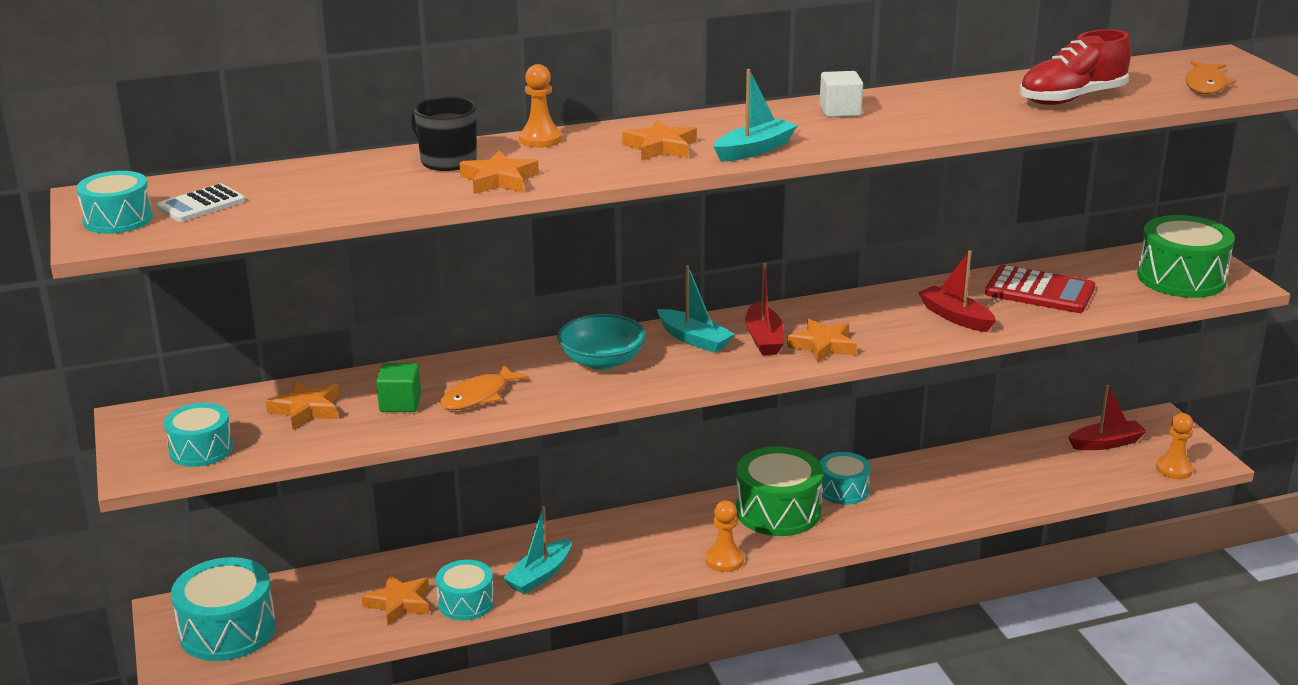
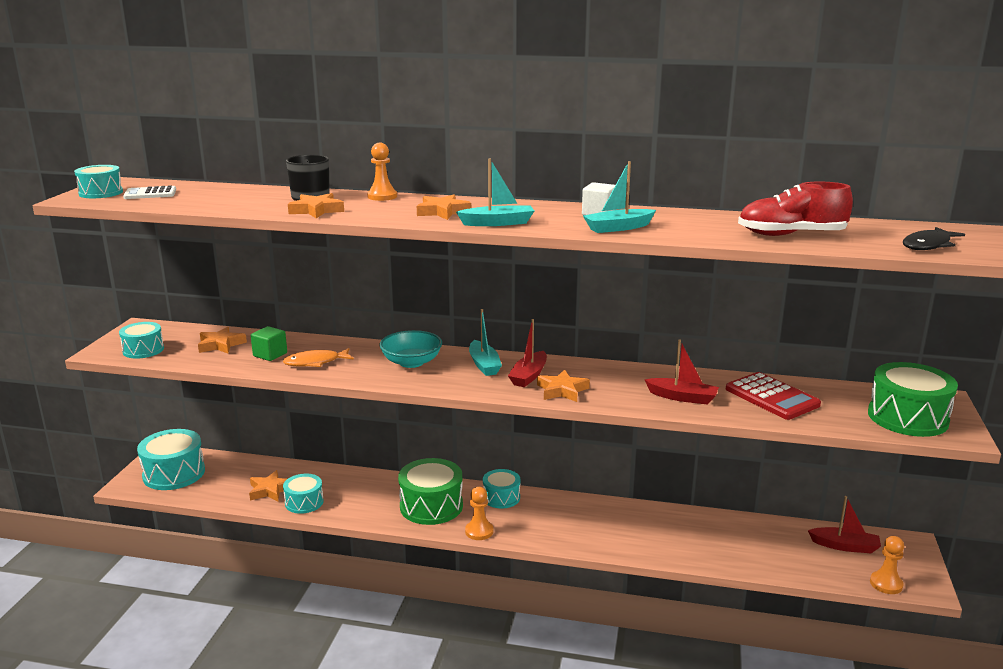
camera: 30 degrees right, 5 degrees down
(540, 575) = (361, 501): turquoise boat -> turquoise boat (618, 228)
(778, 511) = (547, 512): green drum -> green drum (431, 506)
(843, 490) = (606, 514): turquoise drum -> turquoise drum (501, 497)
(955, 317) = (682, 397): red boat -> red boat turned 120 degrees clockwise
(1206, 85) = (928, 245): orange fish -> black fish

